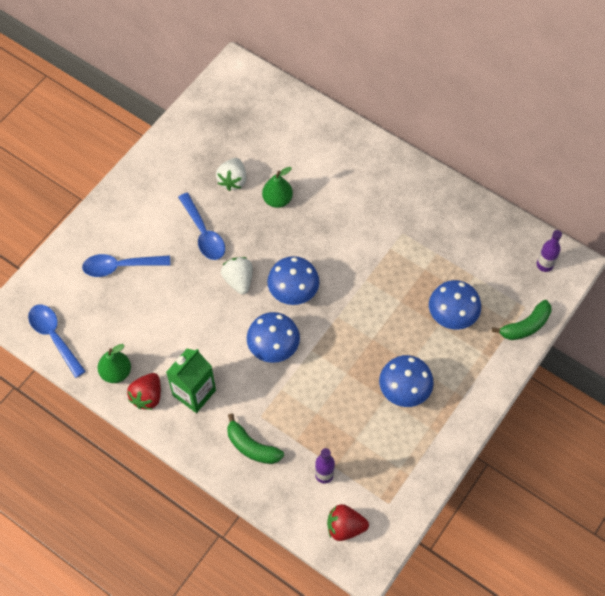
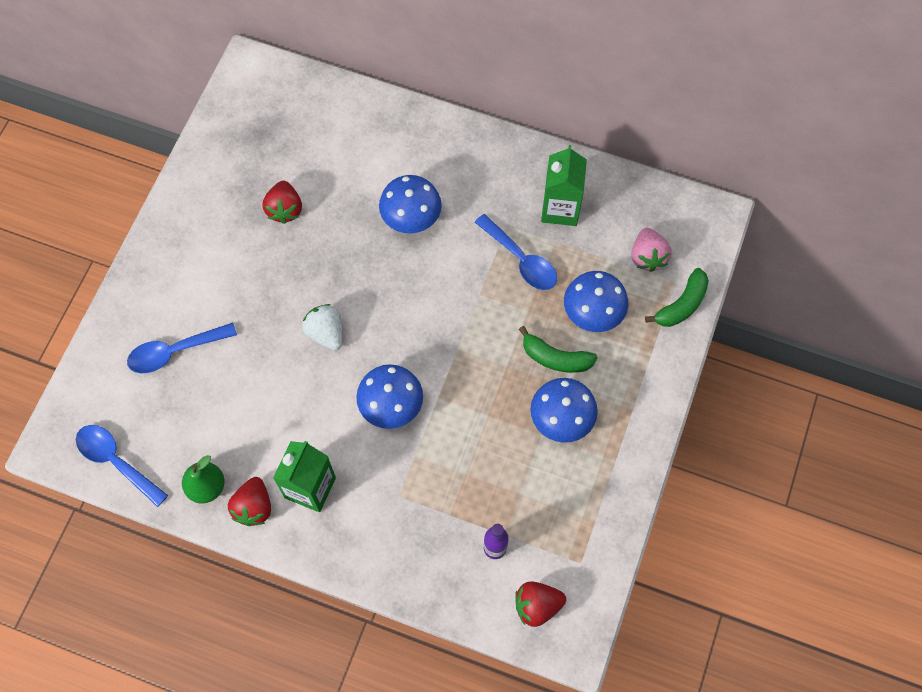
camera: 15 degrees left, 5 degrees up
(204, 233) = (267, 285): blue spoon -> blue spoon (521, 260)
(233, 180) = (285, 209): white strawberry -> red strawberry
(251, 447) = (398, 536): green banana -> green banana (555, 358)
(277, 200) = (346, 221): green pear -> none
(293, 291) = (396, 330): blue mushroom -> blue mushroom (411, 217)
(448, 229) = (560, 208): none -> green carton
(508, 282) = (647, 257): none -> pink strawberry
(544, 265) = (684, 225): purple bottle -> none

